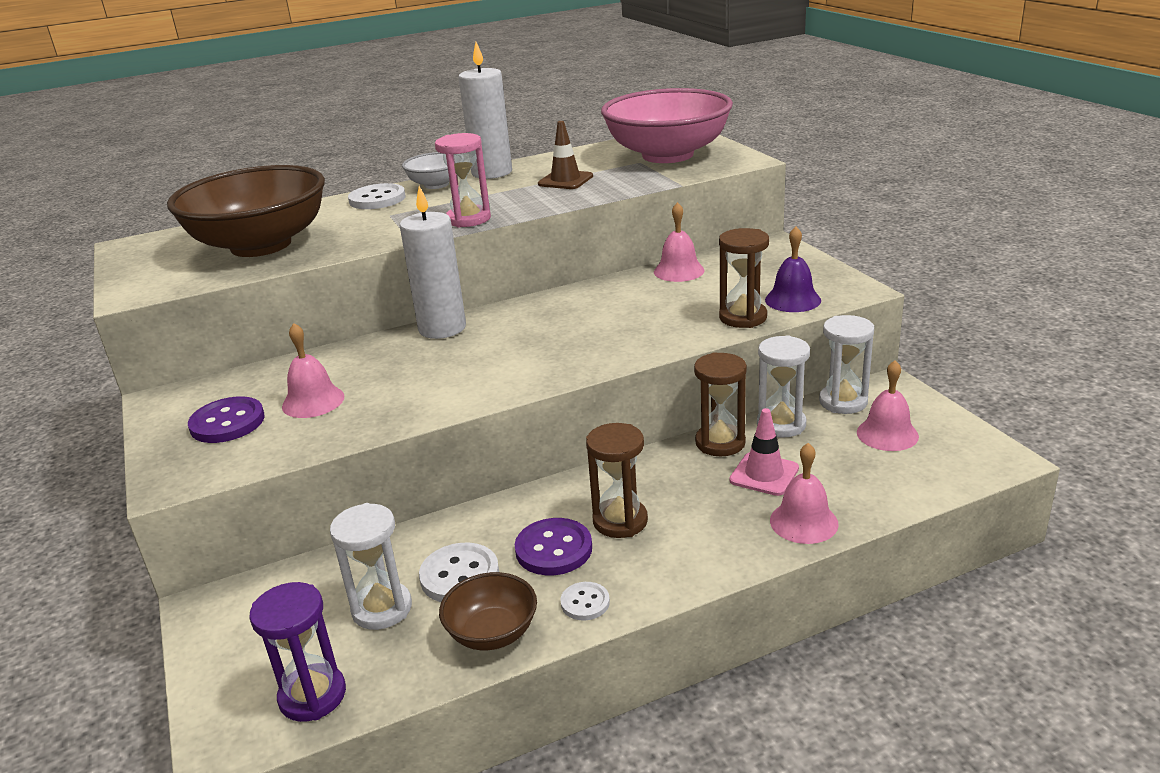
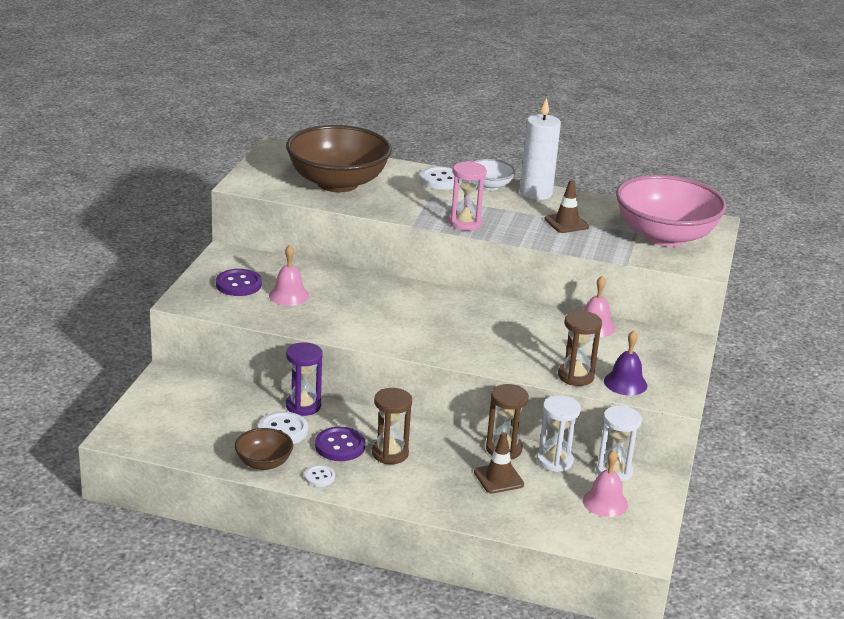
camera: 35 degrees right, 0 degrees up
(312, 696) = (165, 440): purple hourglass -> purple hourglass (303, 406)
(382, 609) = (232, 423): white hourglass -> none
(442, 328) = (406, 288): white candle -> none
(764, 474) = (498, 478): pink traffic cone -> brown traffic cone
(803, 522) = (478, 511): pink bell -> none

